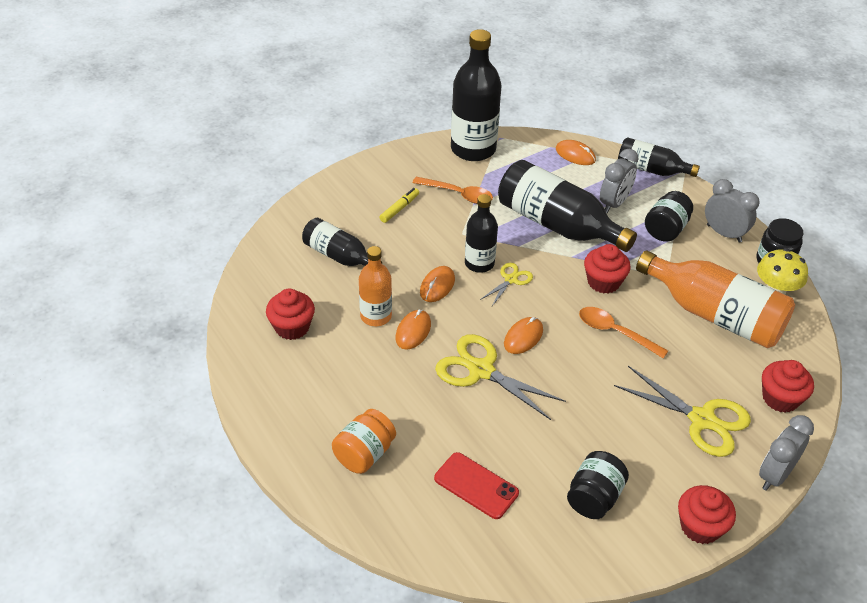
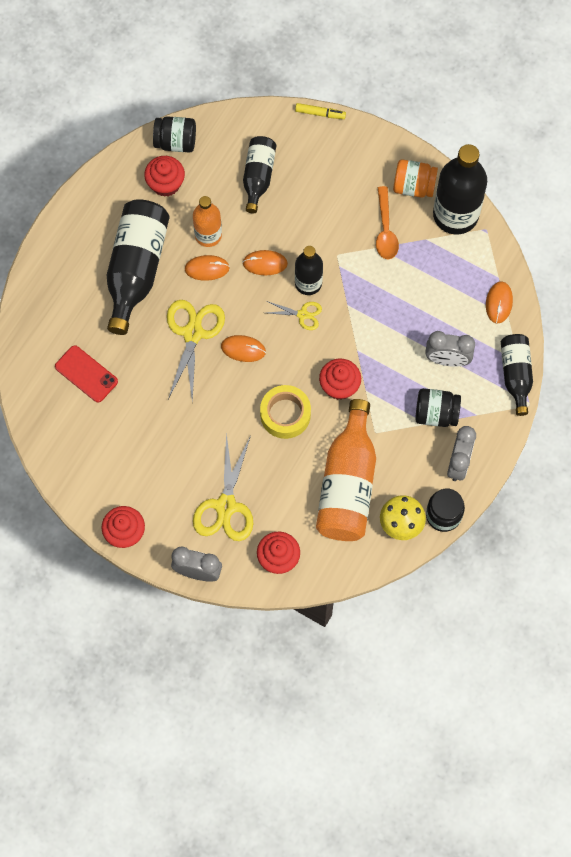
camera: 65 degrees right, 25 degrees up
(364, 454) = (76, 291): orange jar -> orange jar (413, 186)
(399, 209) = (340, 193): yellow marker -> yellow marker (320, 113)
(476, 486) = (86, 374): red phone -> red phone turned 60 degrees counterclockwise
(557, 225) = (391, 324): black bottle -> black bottle (136, 269)
(594, 497) = (115, 454): black jar -> black jar (175, 142)
(615, 332) = (285, 414): orange spoon -> yellow tape

